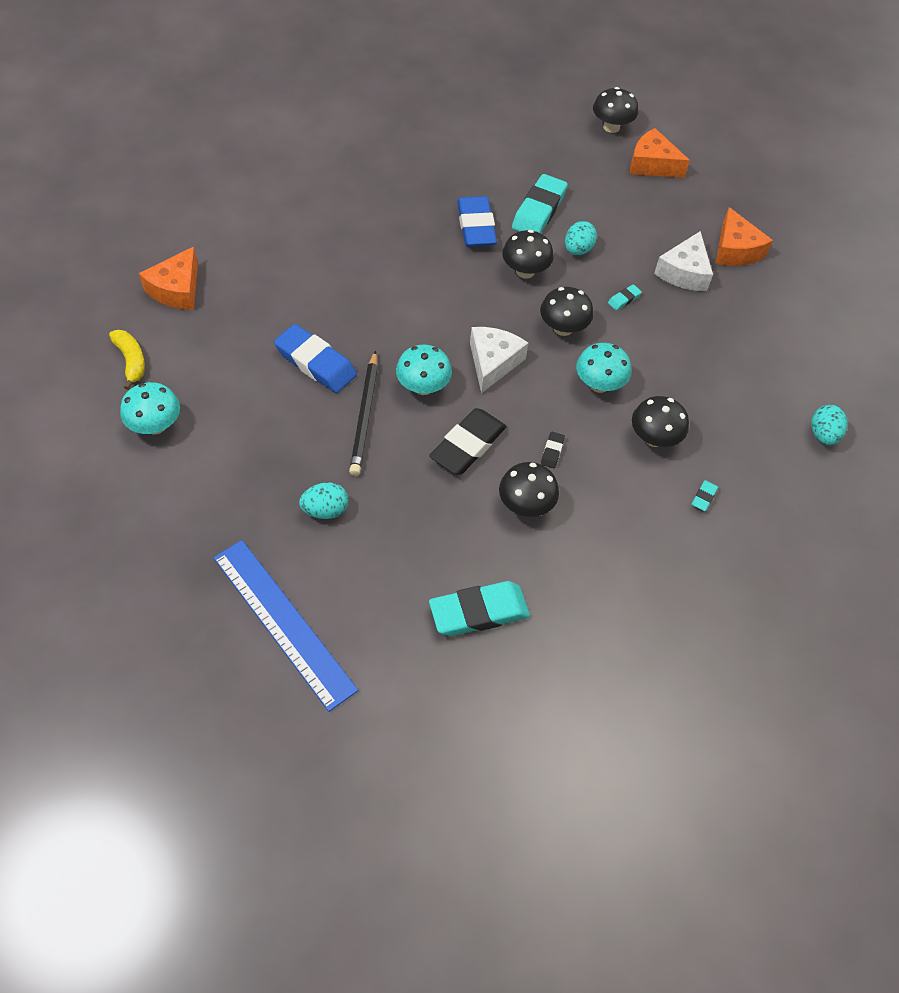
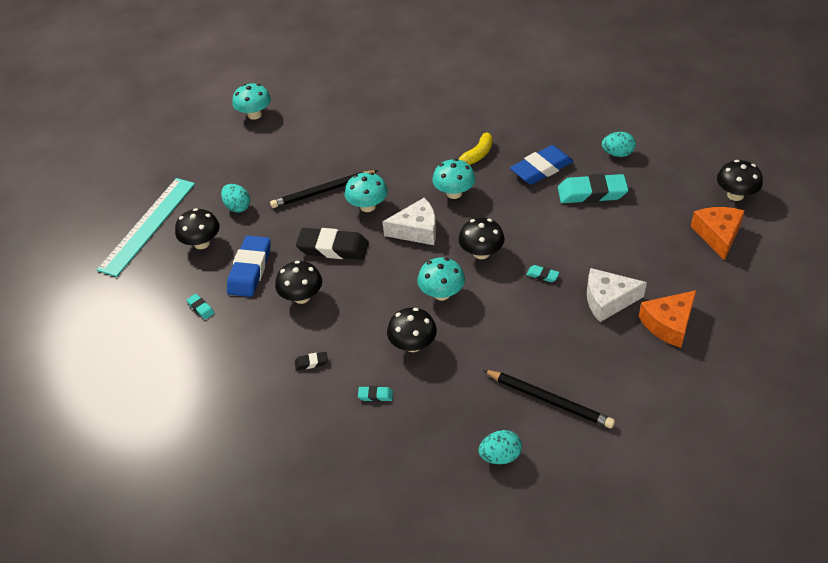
camera: 70 degrees right, 10 degrees down
(131, 361) = (294, 84): yellow banana -> yellow banana (477, 155)
(177, 289) = (362, 74): orange cheese -> none
(283, 622) = (148, 225): blue ruler -> turquoise ruler
(316, 363) = (350, 152): blue eraser -> blue eraser (250, 270)
(459, 307) = (454, 193): none -> turquoise mushroom
(479, 612) = (201, 308): turquoise eraser -> turquoise eraser, size x0.43
(525, 271) = (520, 211): black mushroom -> black mushroom (202, 243)
(552, 451) = (358, 292): black eraser -> black eraser (311, 362)
(577, 250) = (571, 230): turquoise egg -> turquoise egg (617, 154)
(777, 371) = (549, 400): none -> black pencil

